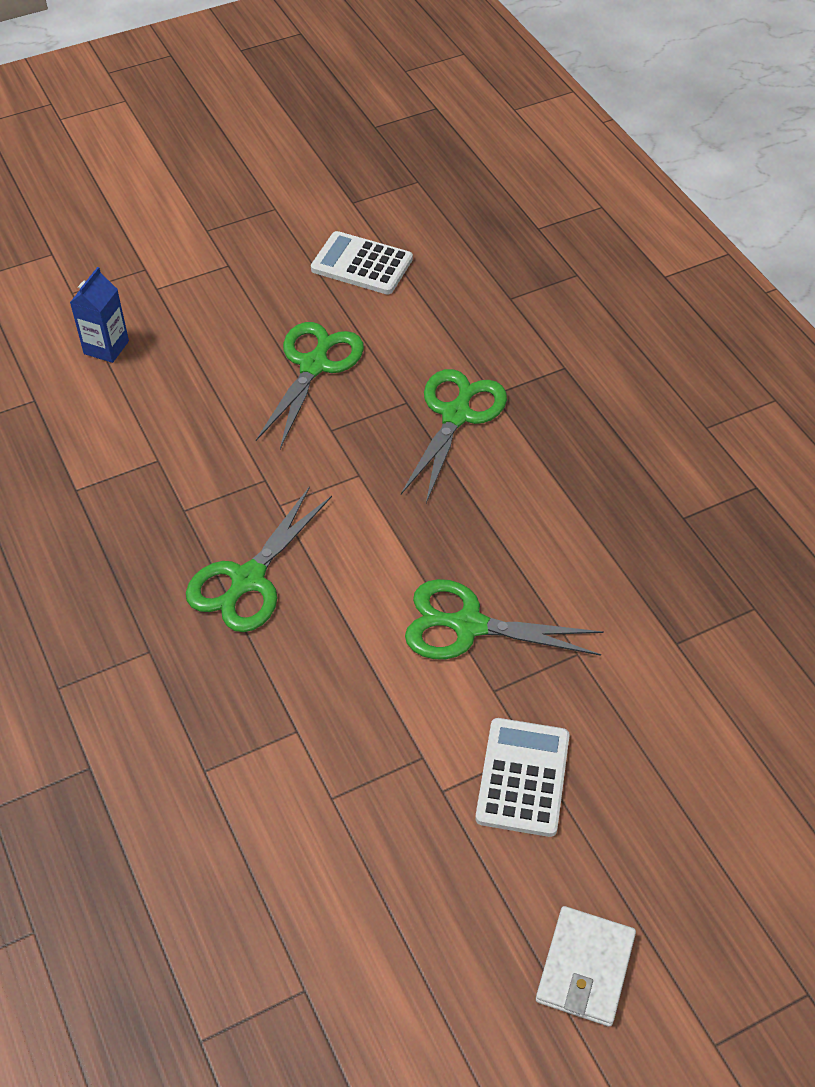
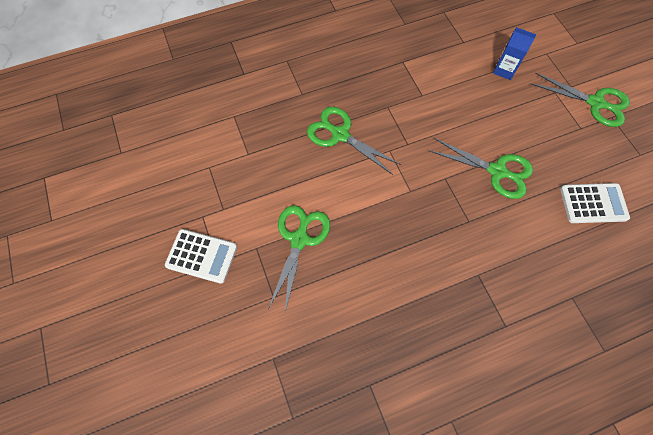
camera: 95 degrees right, 15 degrees up
(362, 264) = (593, 203): white calculator -> white calculator turned 60 degrees clockwise
(456, 415) = (458, 249): green scissors -> green scissors (595, 103)
(585, 968) = (95, 271): white wallet -> none

